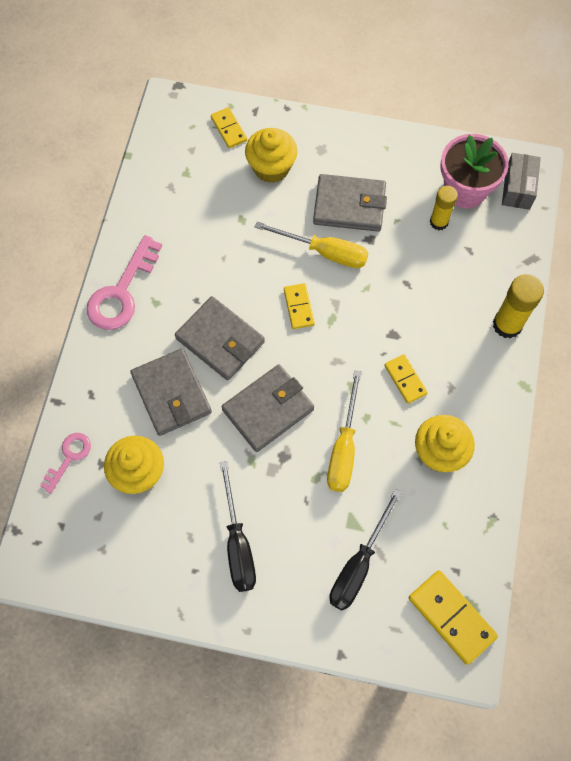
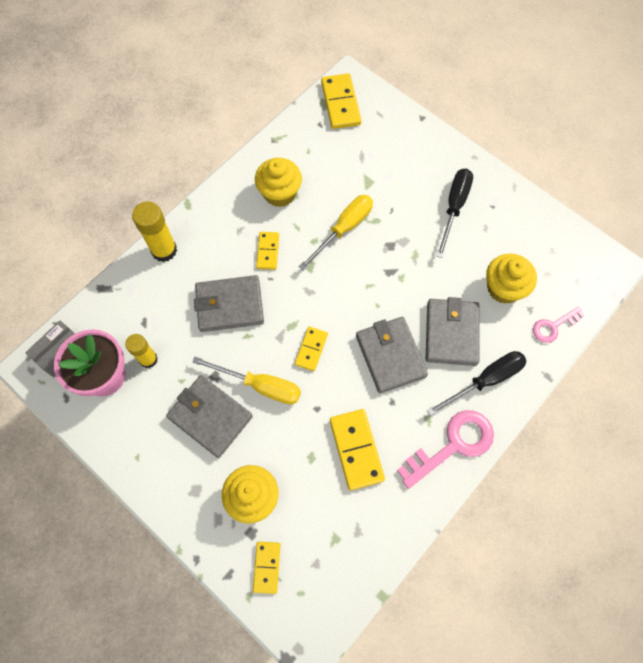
camera: 150 degrees left, 0 degrees up
(206, 245) = (356, 449): none -> yellow domino
(268, 409) = (383, 283): grey wallet -> grey wallet (229, 305)
(324, 252) = (260, 385): yellow screwdriver -> yellow screwdriver turned 150 degrees clockwise
(358, 564) = (380, 157): black screwdriver -> black screwdriver (485, 381)

